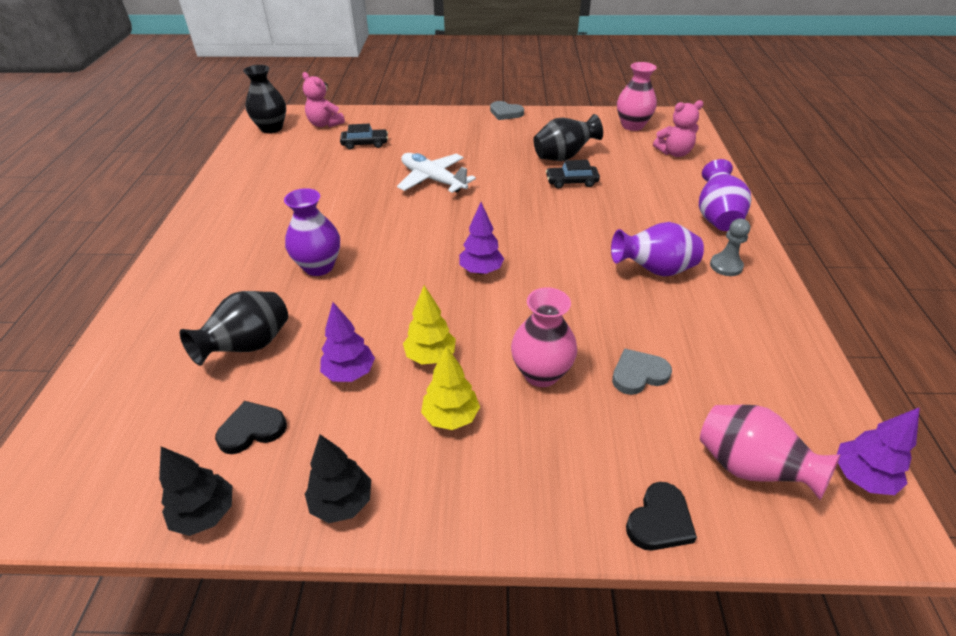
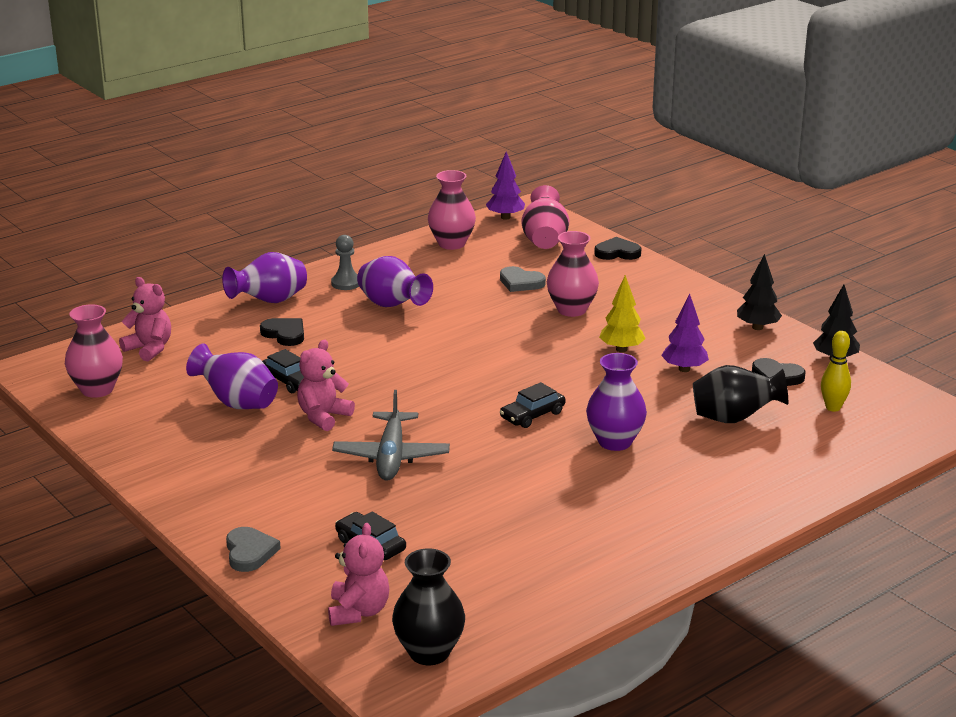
camera: 130 degrees left, 15 degrees down
(161, 425) = (833, 407): none -> yellow bowling pin
(401, 250) = (532, 415): none -> black car
(433, 180) = (391, 456): white plane -> grey plane
(451, 417) = (654, 323): yellow tree -> none
(481, 271) = (501, 369): purple tree -> none
(505, 113) = (151, 484): grey heart -> grey heart (250, 552)
(509, 176) = (323, 417): none -> pink teddy bear
(563, 157) = (237, 403): black vase -> purple vase
(648, 204) = (284, 334): none -> black heart
(788, 378) = (451, 244): none -> pink vase

